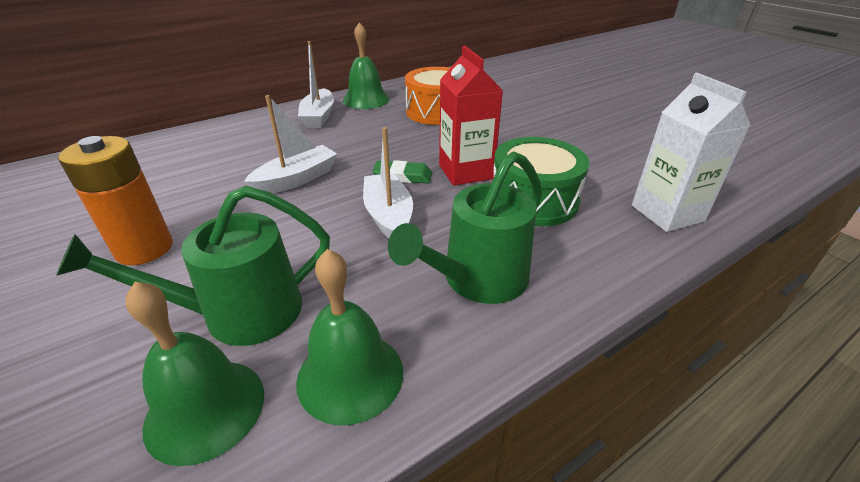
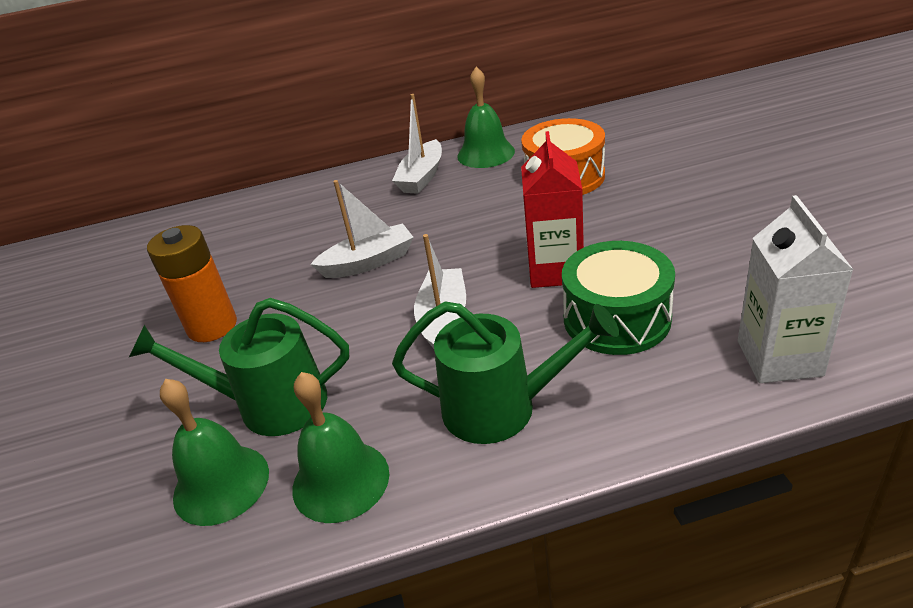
camera: 25 degrees right, 0 degrees up
(402, 176) = (480, 269): green eraser -> none
(478, 279) = (501, 407): green watering can -> green watering can turned 150 degrees counterclockwise

